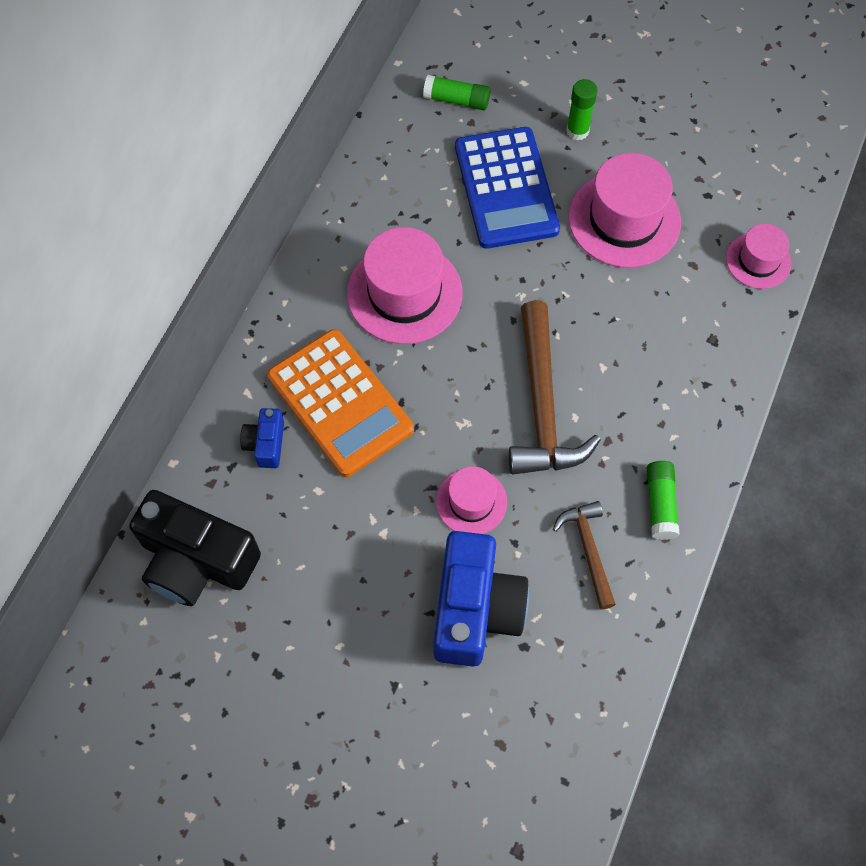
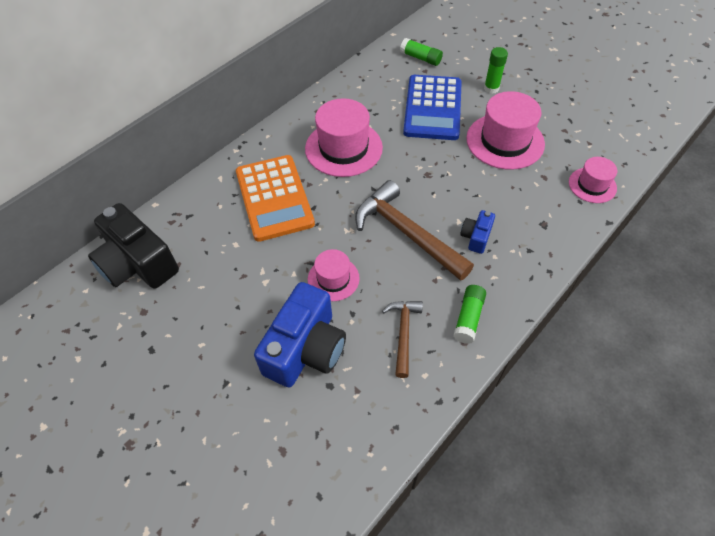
camera: 20 degrees right, 10 degrees down
(266, 444) = (216, 208): blue camera -> blue camera (476, 237)
(542, 405) = (407, 233): brown hammer -> brown hammer turned 120 degrees clockwise

